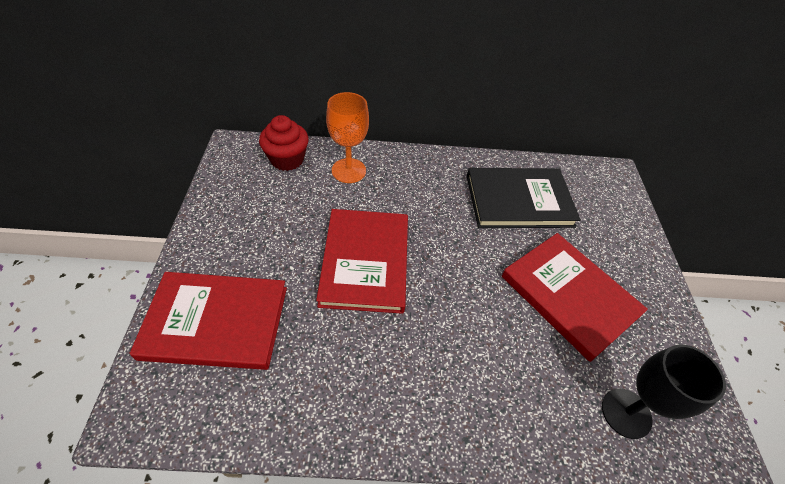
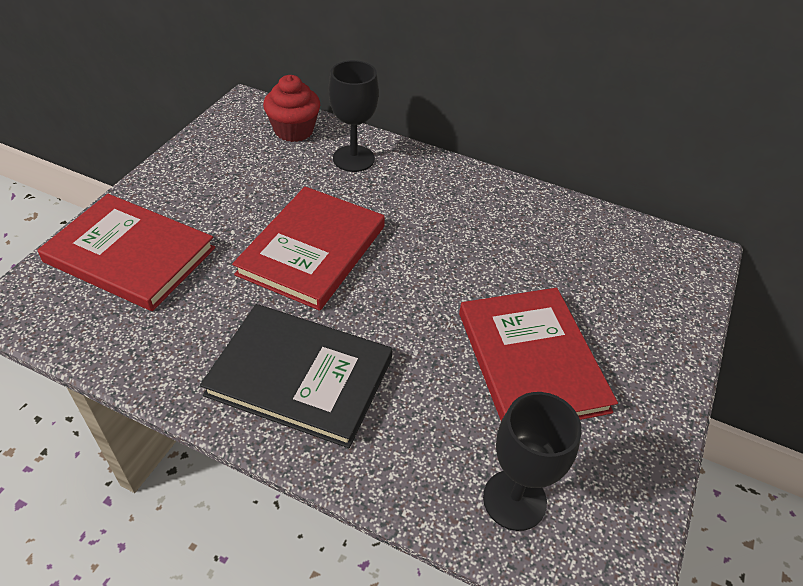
camera: 25 degrees right, 5 degrees down
(348, 170) = (353, 158): orange goblet -> black goblet
(518, 200) = (539, 245): black book -> black book (300, 376)

